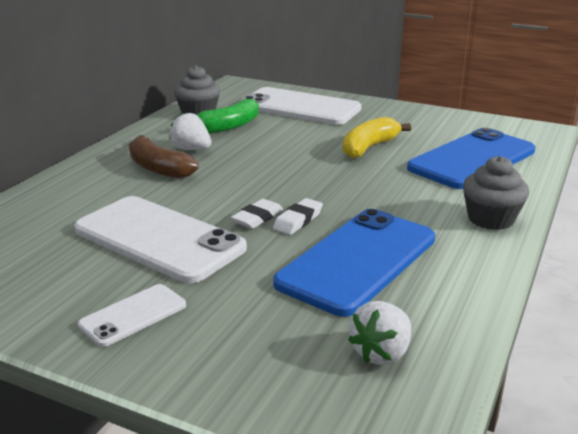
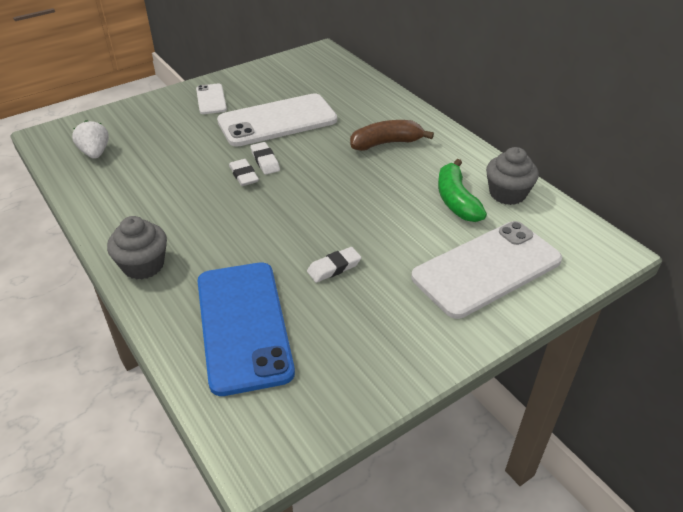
camera: 120 degrees right, 15 degrees up
(191, 149) = (413, 166): white strawberry -> none
(358, 260) = (172, 179): blue phone -> none
(369, 147) = (334, 267): yellow banana -> white eraser

